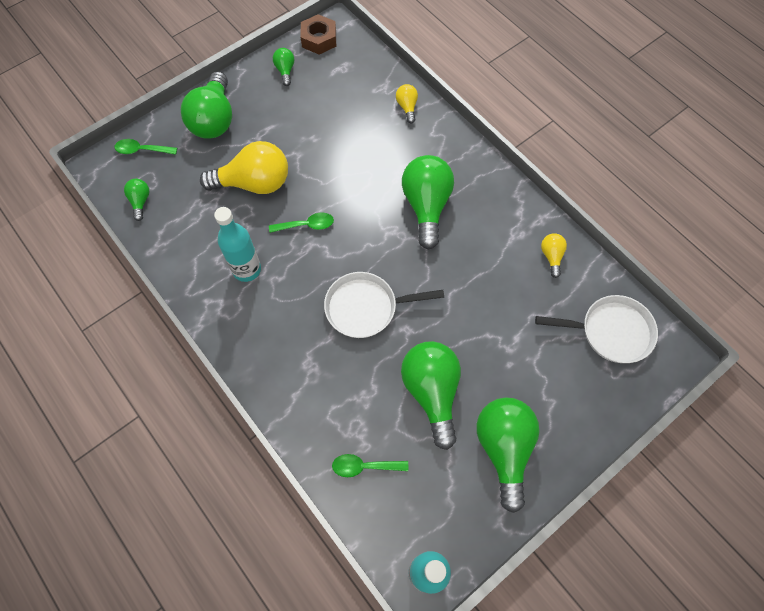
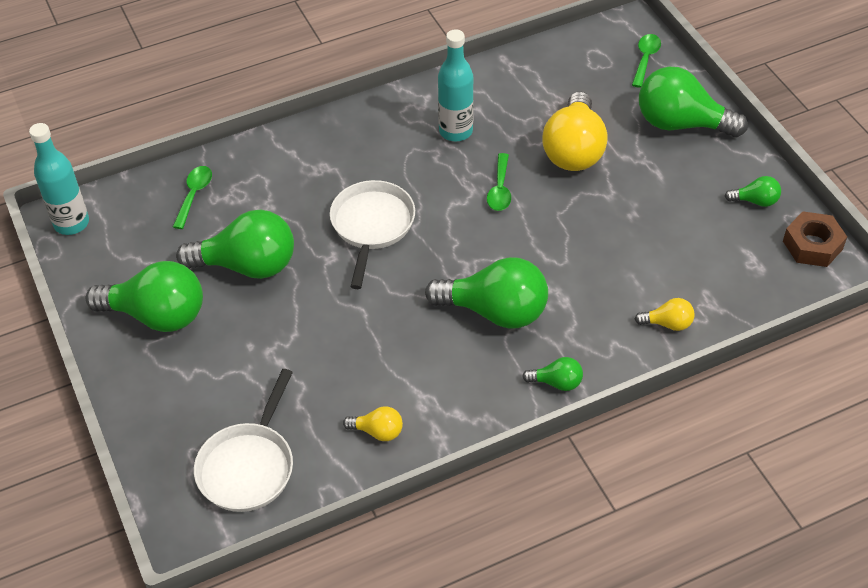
camera: 105 degrees right, 15 degrees down
(140, 201) = (571, 54): green light bulb -> green light bulb (556, 382)

